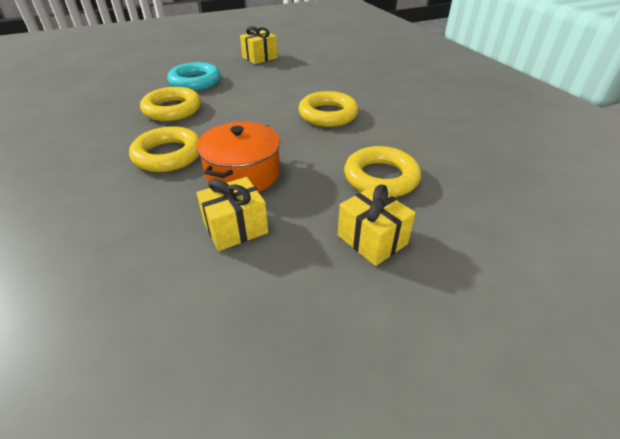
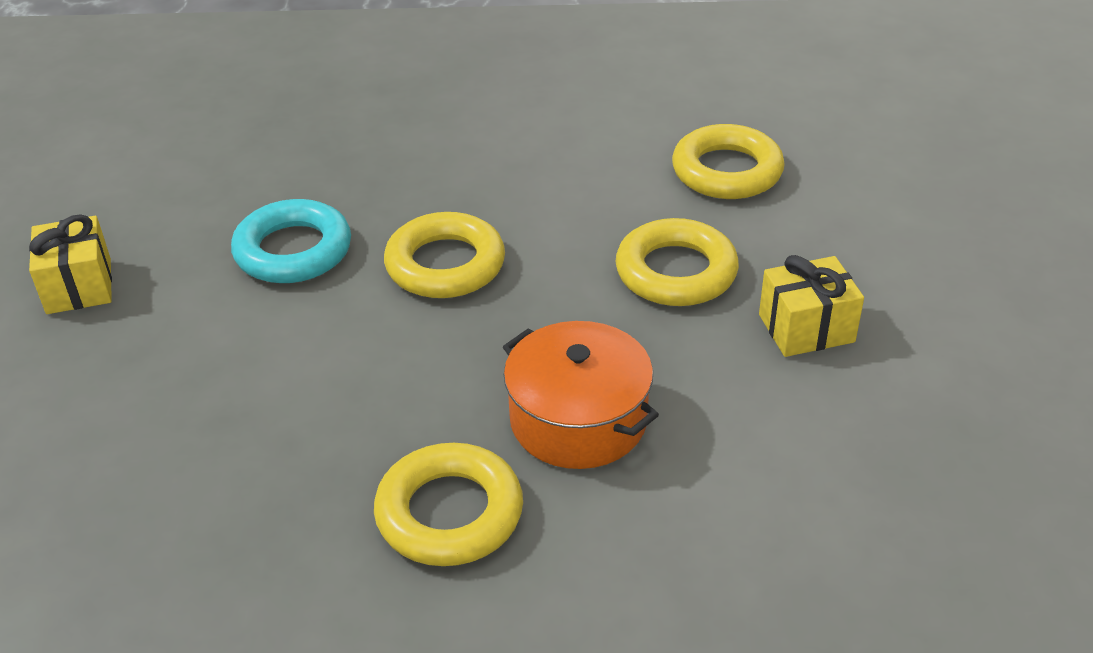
camera: 65 degrees left, 0 degrees up
(172, 109) = (245, 483): yellow ring -> yellow ring (727, 171)
(195, 82) = (120, 423): turquoise ring -> turquoise ring (293, 251)
(235, 228) = (721, 457): yellow gift -> none

